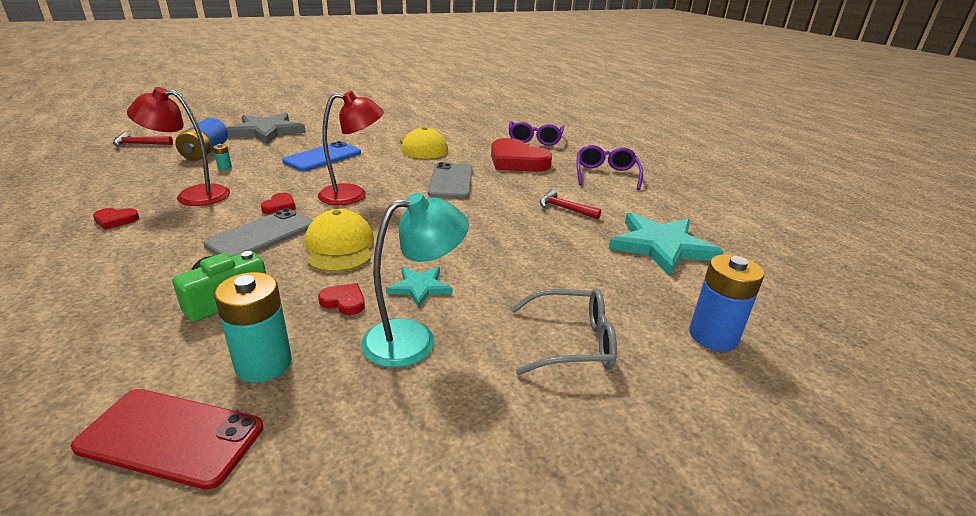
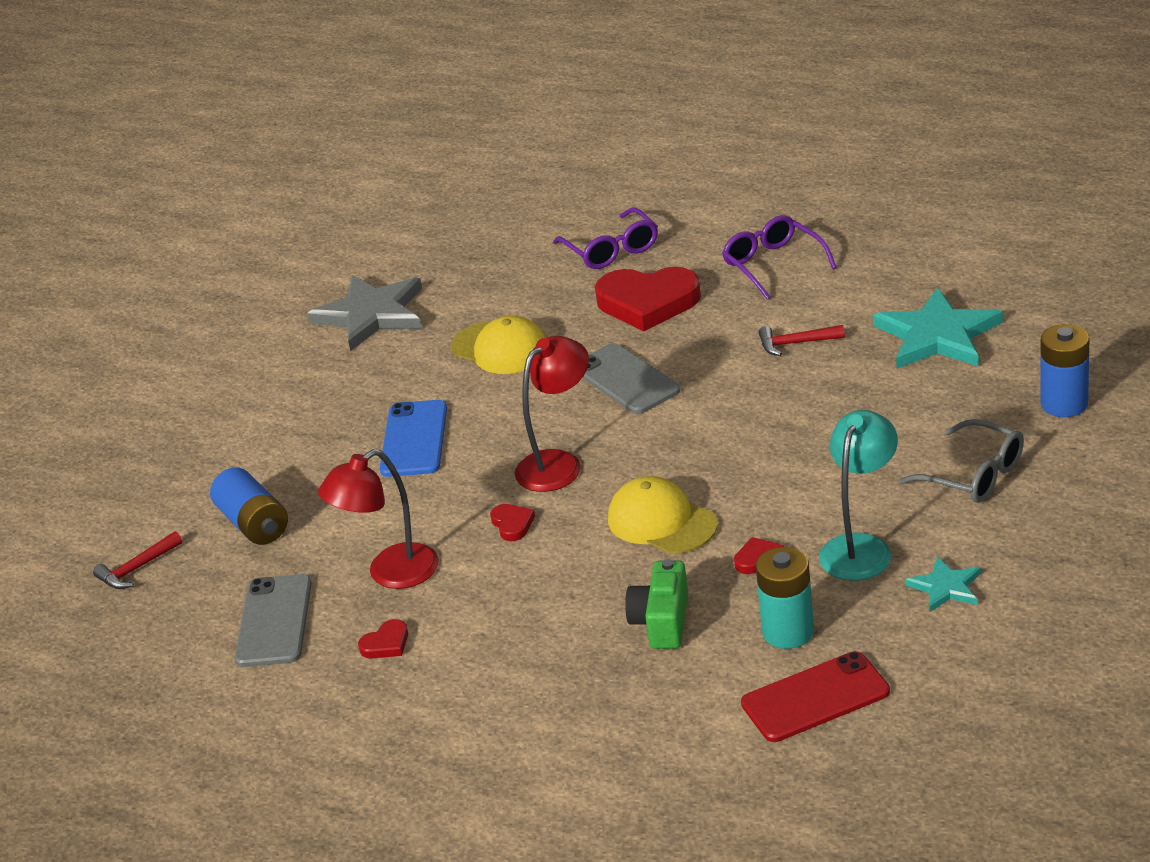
camera: 30 degrees left, 5 degrees up
(224, 167) = (335, 525): turquoise battery -> none
(262, 235) = (566, 559): grey phone -> grey phone (274, 621)
(266, 131) = (245, 448): grey star -> grey star (371, 315)
(419, 287) = (797, 509): turquoise star -> turquoise star (945, 587)
(571, 342) = (973, 475): grey glasses -> grey glasses turned 75 degrees clockwise

